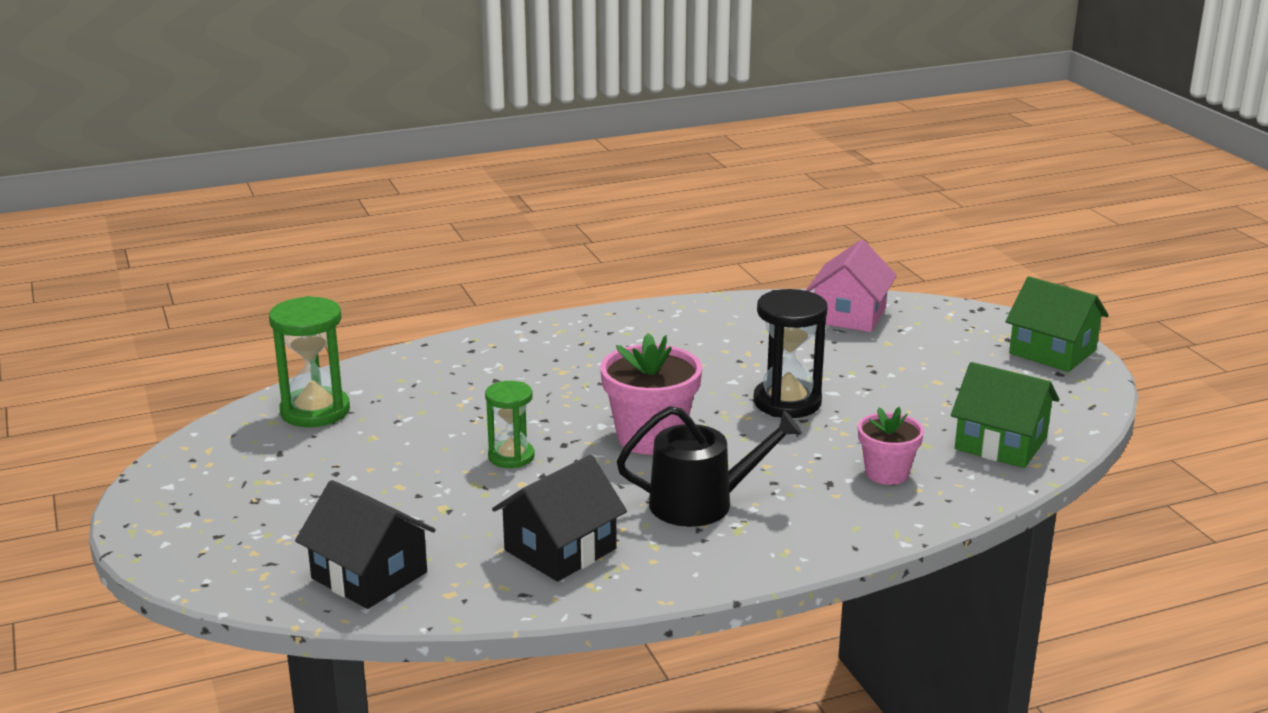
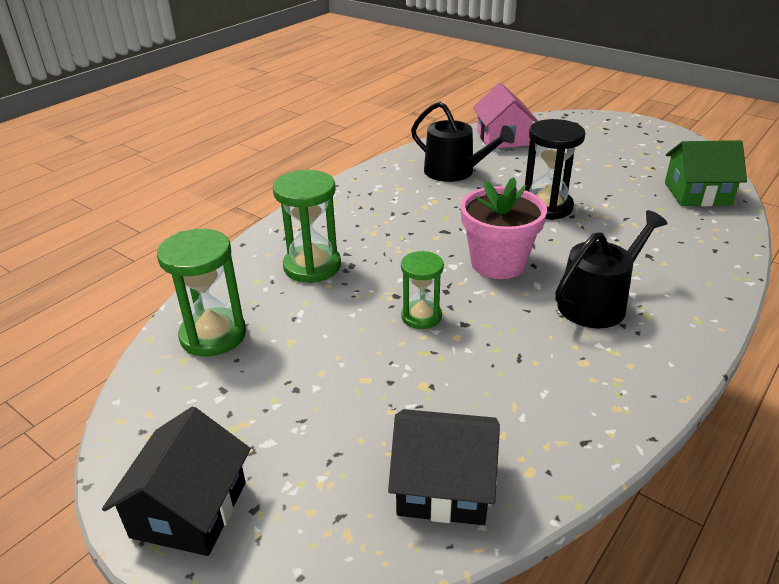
camera: 30 degrees left, 10 degrees up
(465, 383) = (312, 266): none -> green hourglass
(560, 549) = (558, 385): black house -> black house (189, 509)
(734, 337) = (455, 172): none -> black watering can
(886, 473) = (670, 236): pink flower pot -> none
(1052, 352) = (638, 129): green house -> none

